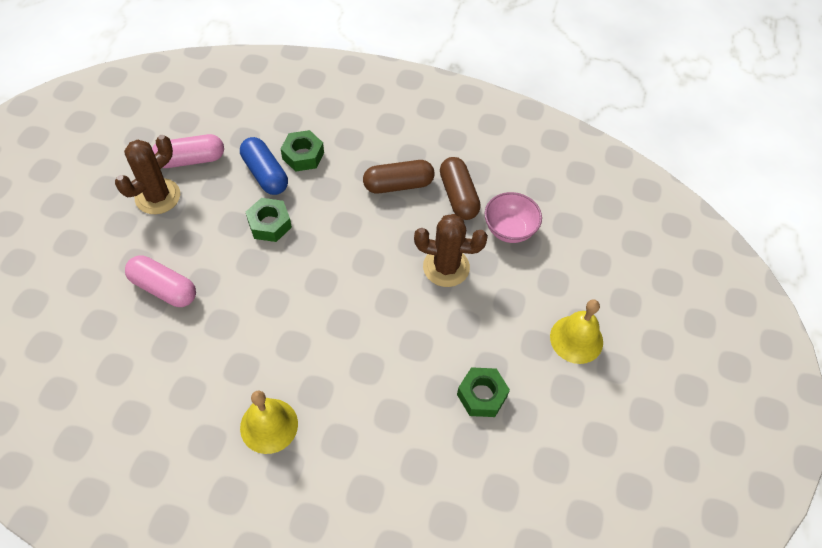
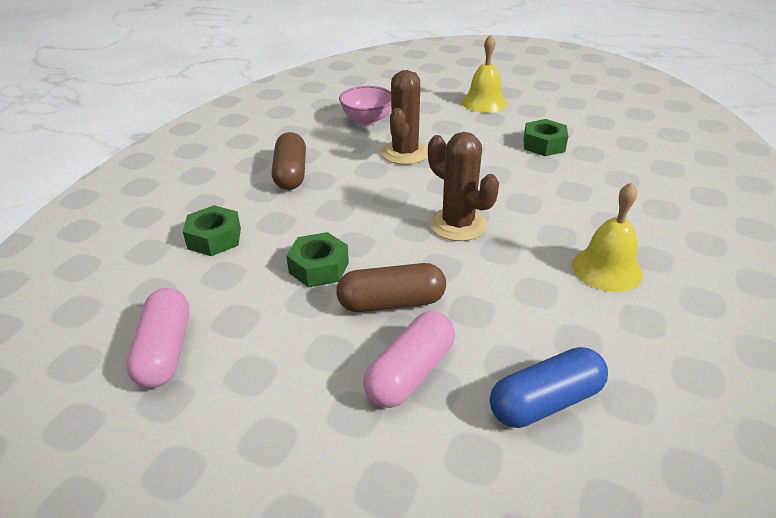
camera: 80 degrees left, 20 degrees down
(157, 196) = (226, 390): brown cactus -> brown cactus (458, 224)
(265, 174) = (231, 271): blue capsule -> blue capsule (545, 402)
(458, 196) = (319, 141): brown capsule -> brown capsule (391, 302)

